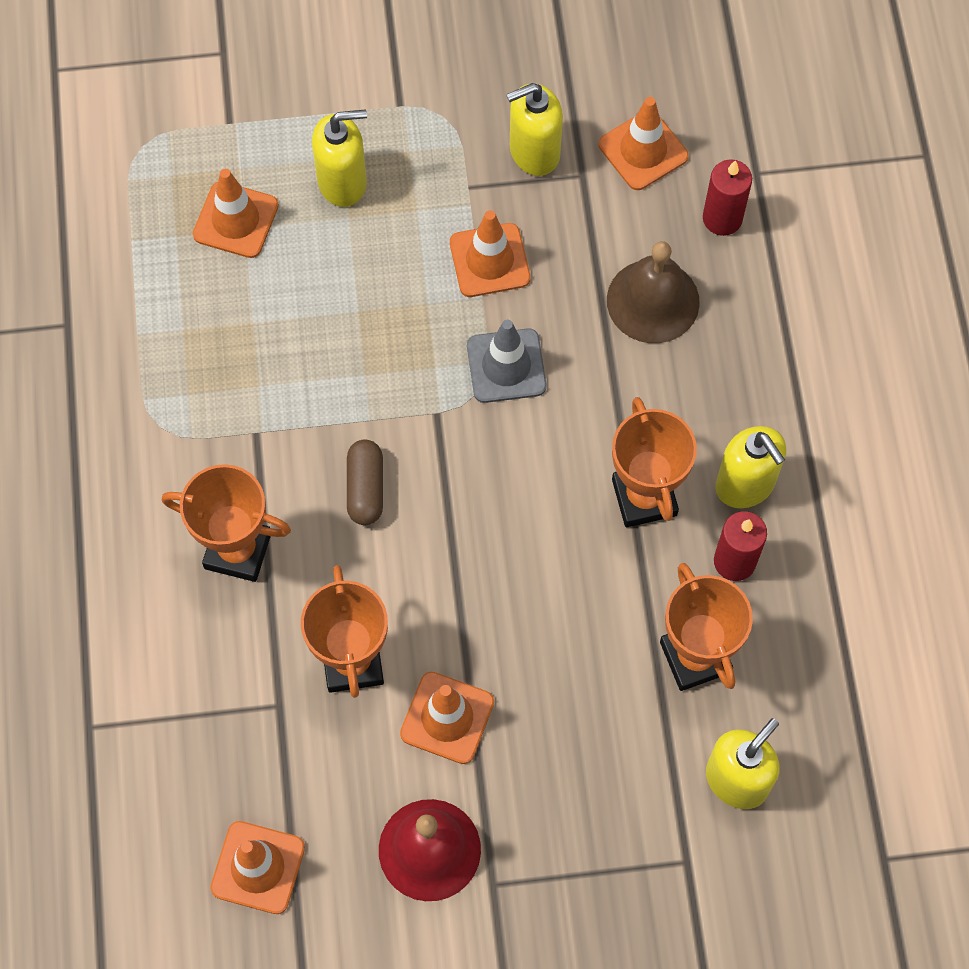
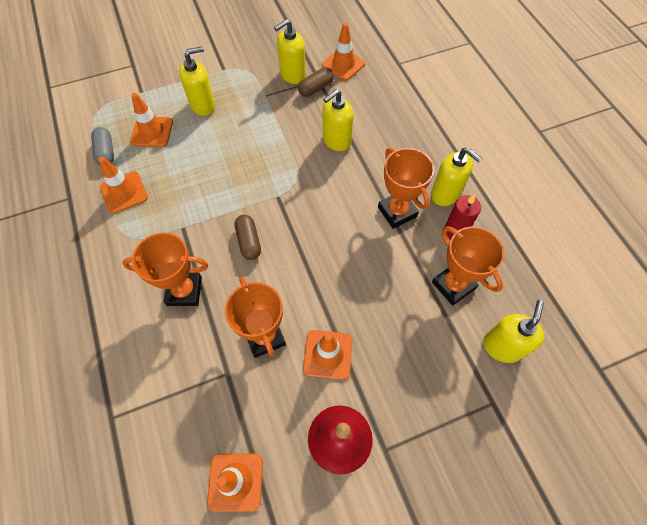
camera: 15 degrees left, 5 degrees down
(145, 244) = (106, 152): none -> grey capsule
(489, 260) = (284, 123): orange traffic cone -> orange traffic cone (124, 192)
(506, 366) = (307, 167): grey traffic cone -> none
(572, 194) = (316, 88): none -> brown capsule
(577, 323) = (336, 141): none -> yellow soap dispenser
(653, 301) = (369, 123): brown bell -> none
(722, 218) = (389, 84): red candle -> none

